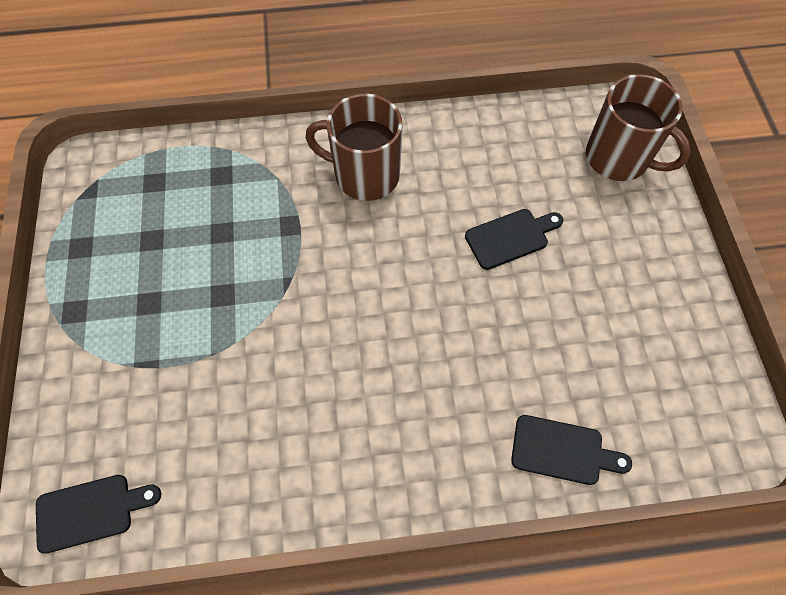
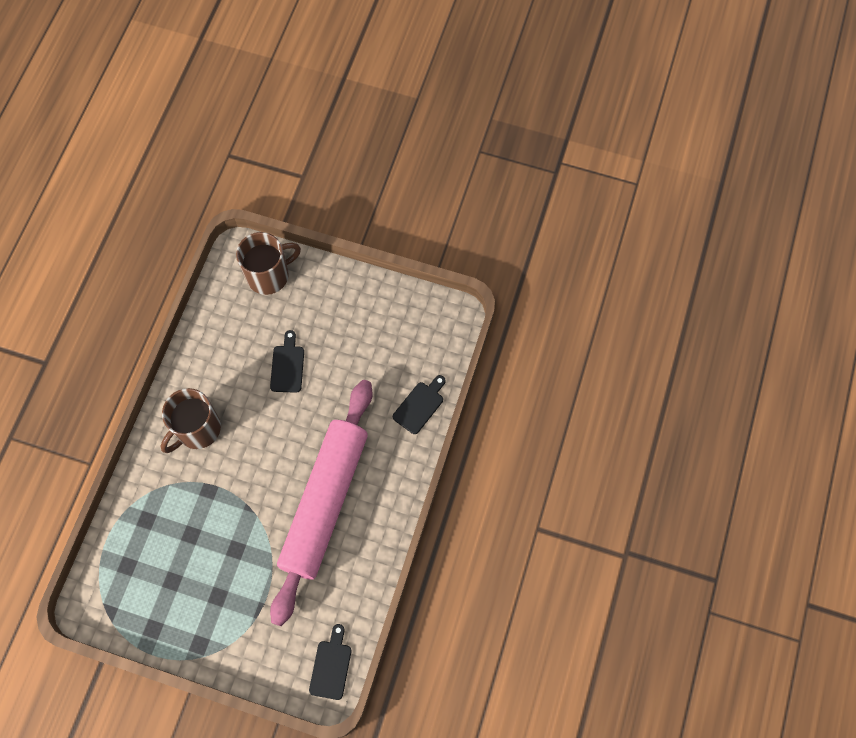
camera: 65 degrees left, 5 degrees up
(340, 380) = (325, 502): none -> pink rolling pin

